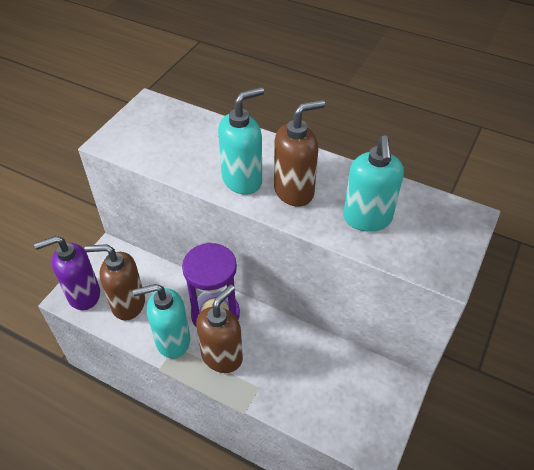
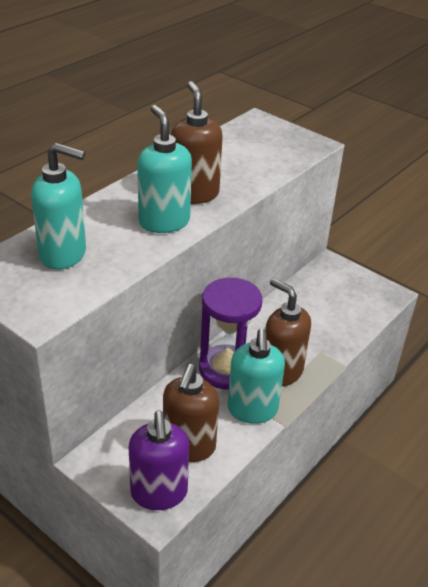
camera: 80 degrees left, 10 degrees down
(367, 219) = (245, 164): turquoise soap dispenser -> turquoise soap dispenser (63, 255)

